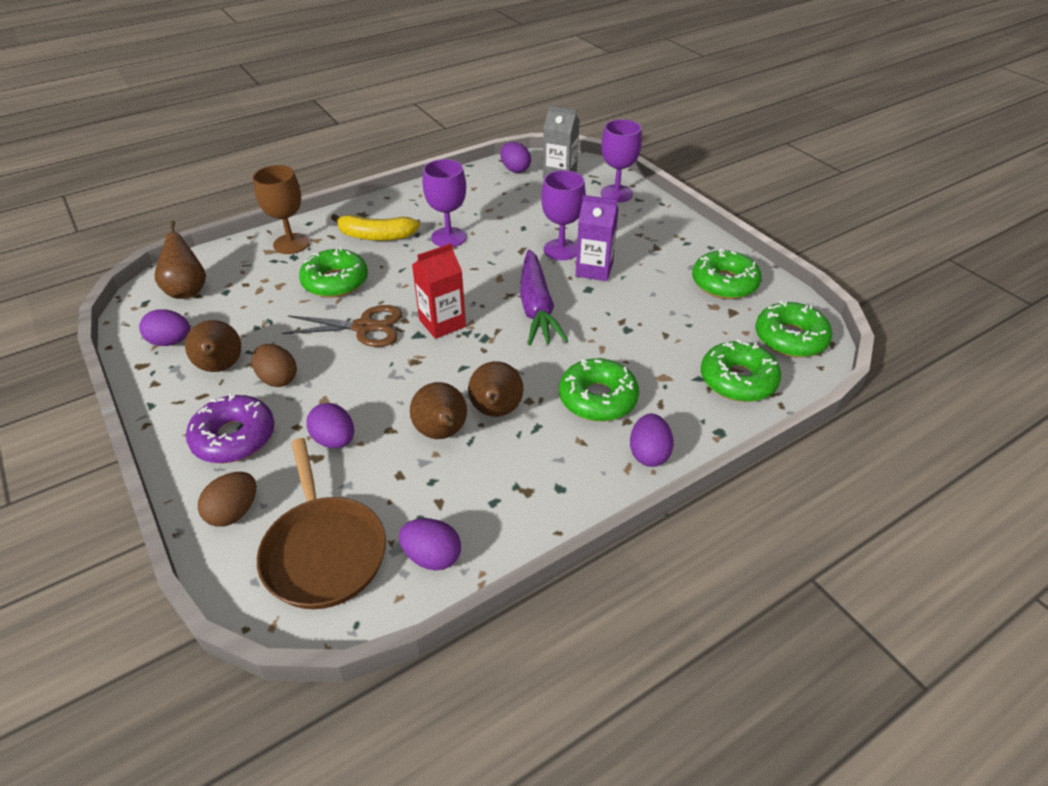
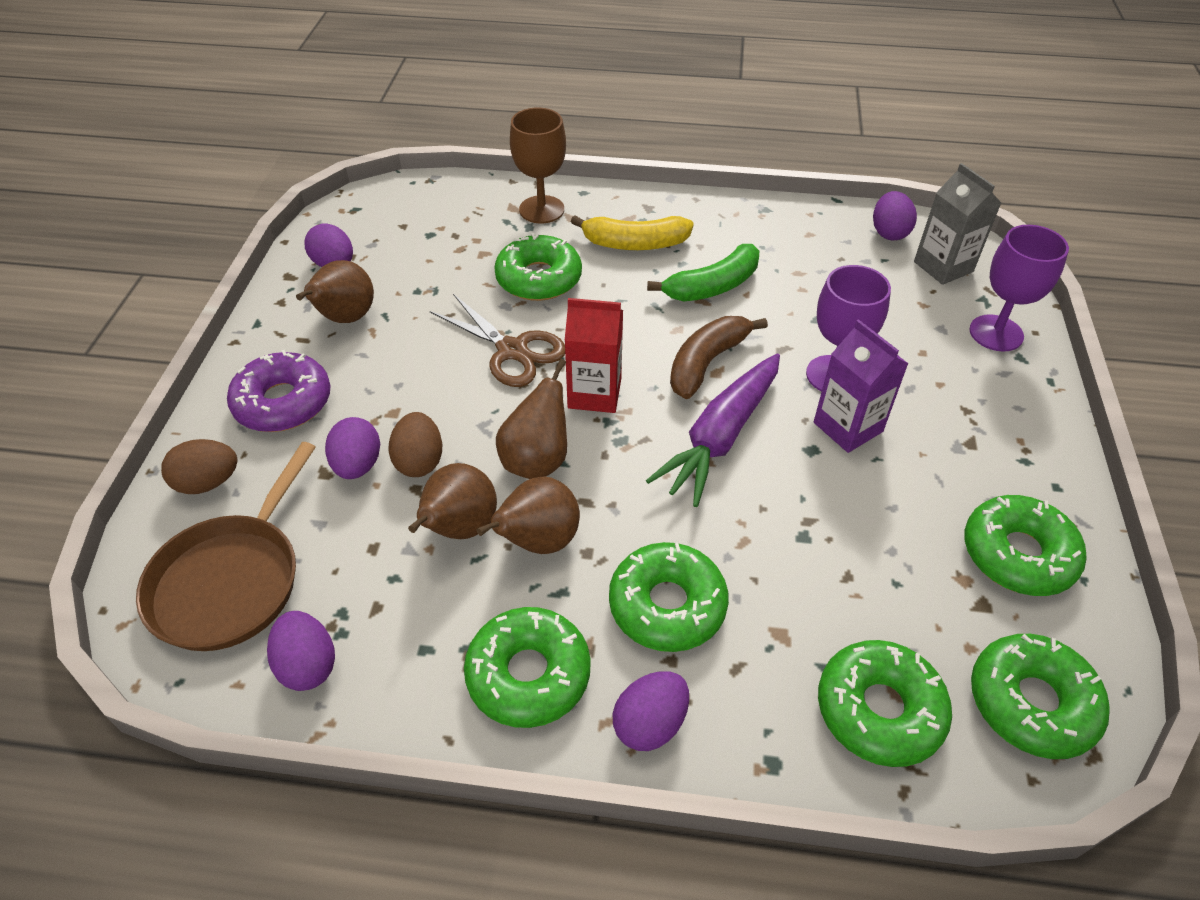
camera: 40 degrees right, 5 degrees up
(187, 290) = (400, 215): brown pear -> brown pear (537, 461)
(278, 379) = (378, 362): brown egg -> brown egg (419, 461)
(376, 236) = (635, 244): yellow banana -> yellow banana turned 45 degrees counterclockwise
(449, 237) = (712, 286): purple goblet -> green banana
(489, 276) = (706, 363): none -> brown banana
(564, 474) = (528, 674): none -> green donut

